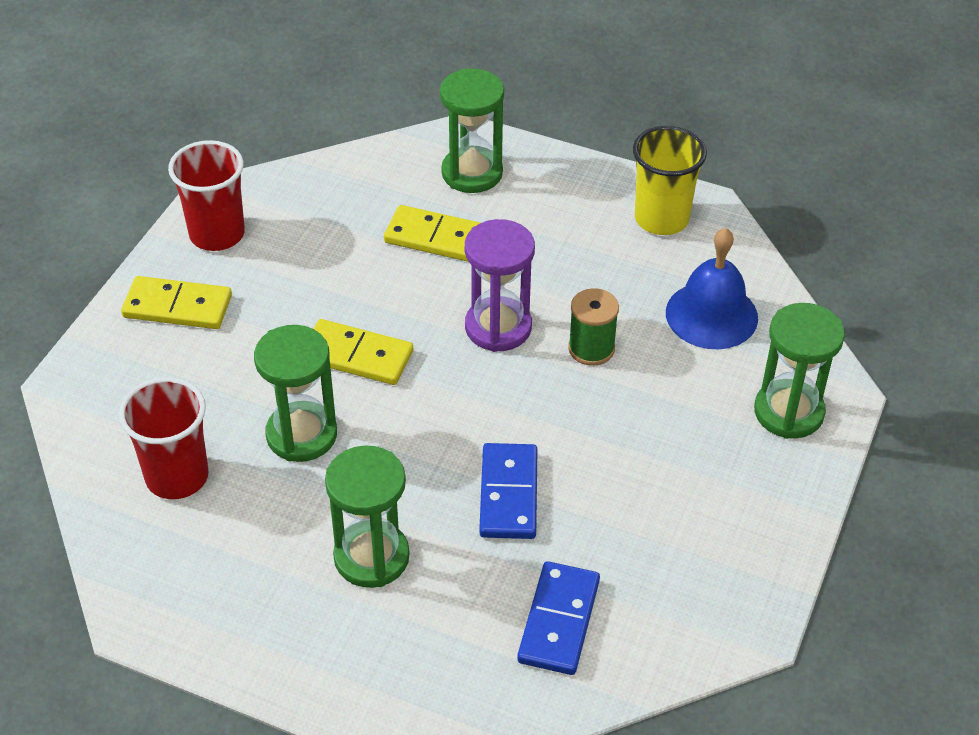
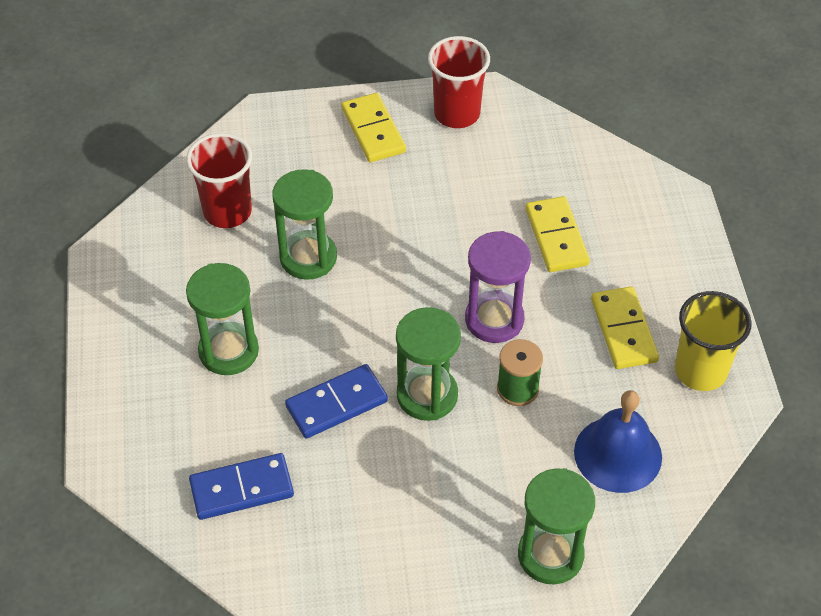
camera: 60 degrees right, 5 degrees up
(357, 356) = (402, 250): yellow domino -> yellow domino (624, 330)
(472, 173) = (645, 224): green hourglass -> green hourglass (427, 395)

